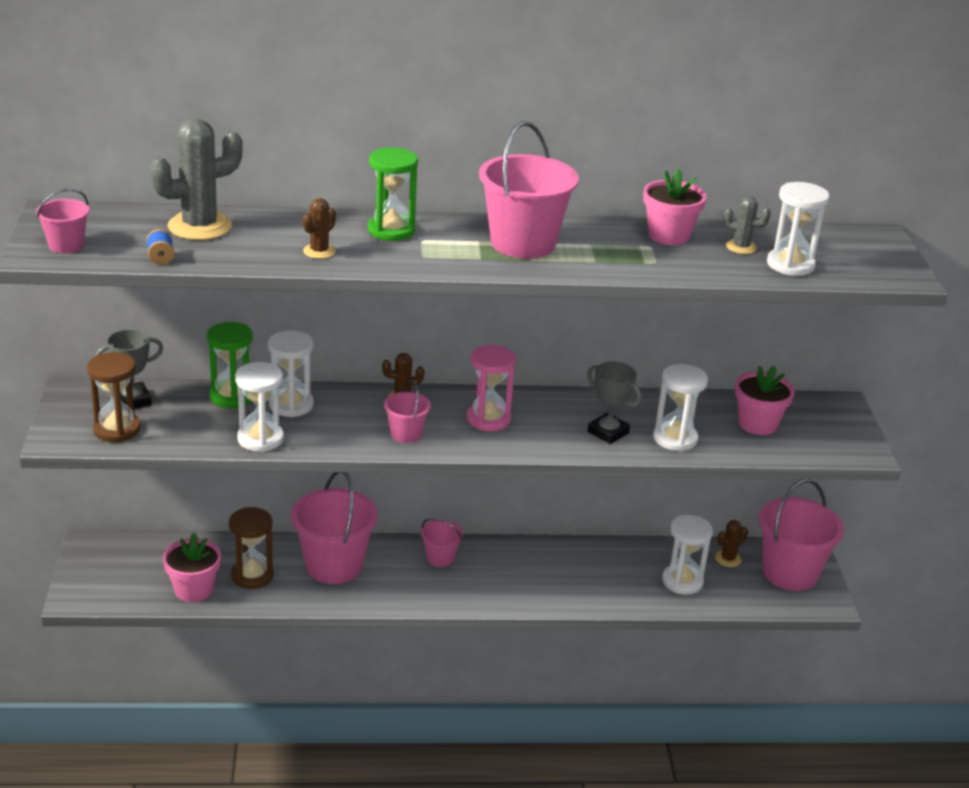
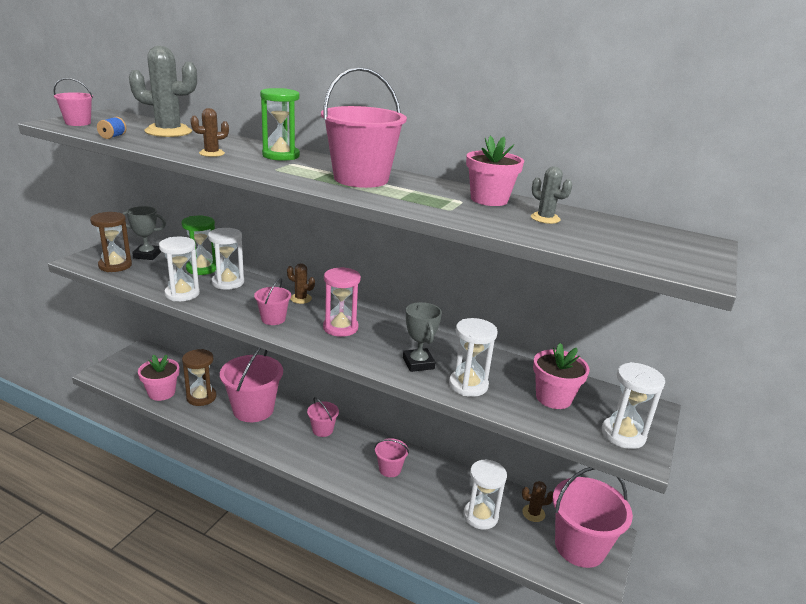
camera: 30 degrees right, 5 degrees down
(554, 571) = (390, 469): none -> pink bucket
(790, 265) = (577, 238): white hourglass -> white hourglass (623, 435)

